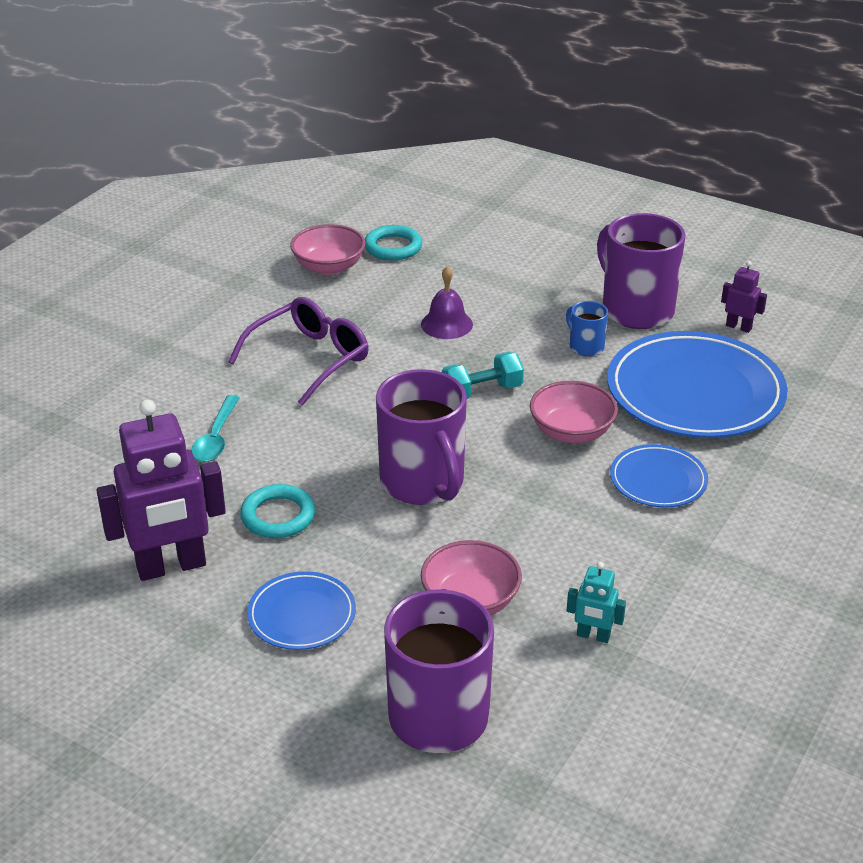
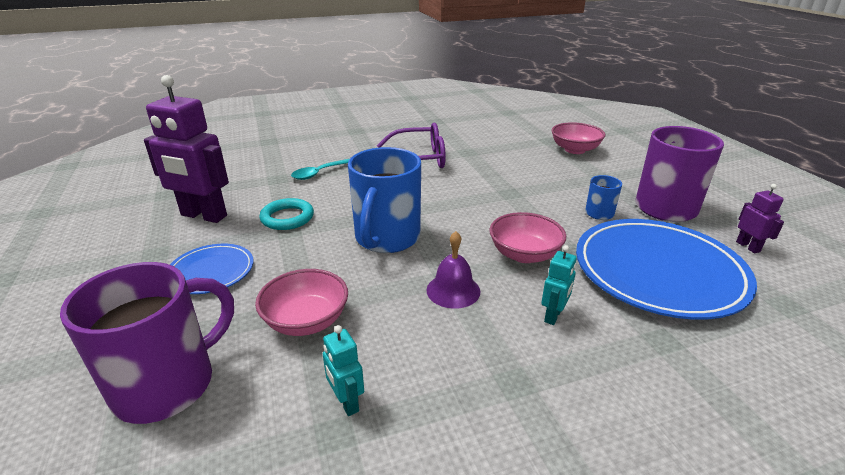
camera: 40 degrees right, 5 degrees down
(329, 267) = (488, 129): pink bowl -> pink bowl (575, 150)
(393, 247) = (536, 131): turquoise ring -> none
(423, 483) = (386, 238): purple mug -> blue mug
(446, 324) = (518, 171): purple bell -> purple bell (453, 290)
(482, 392) = (493, 209): turquoise dumbbell -> none
(658, 480) = (553, 316): blue plate -> turquoise robot

